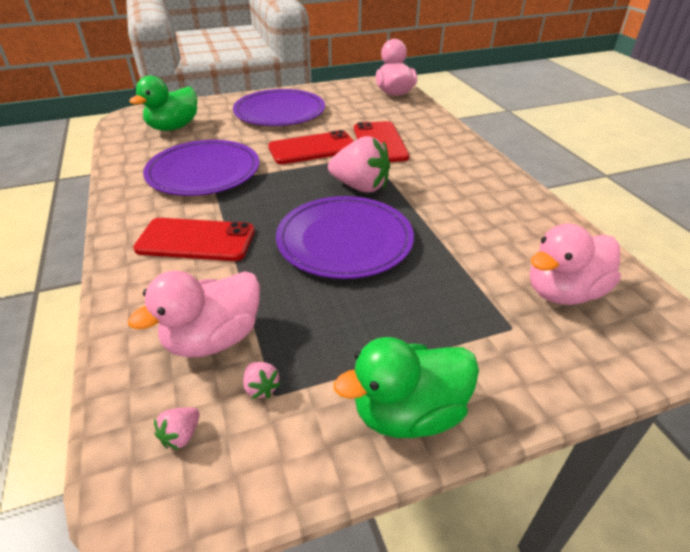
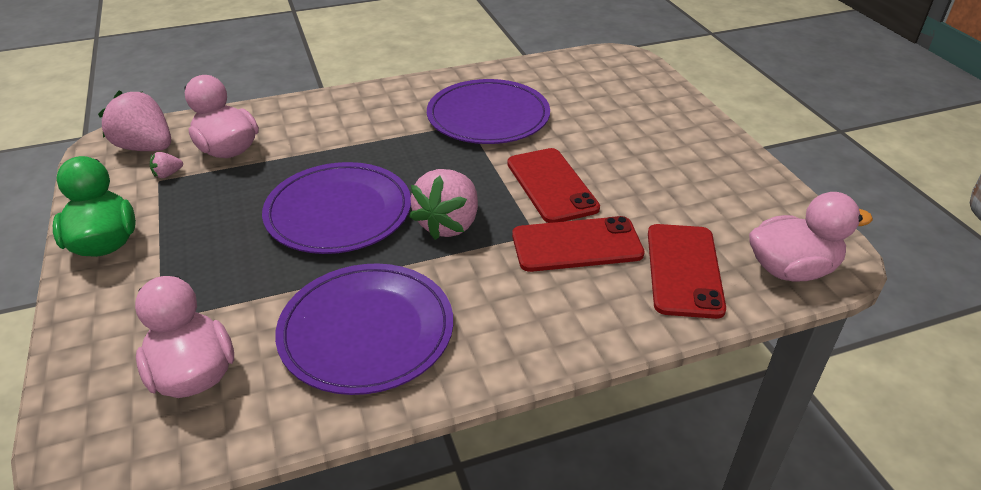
camera: 90 degrees right, 0 degrees up
(173, 127) = (596, 85): green duck -> none
(181, 435) = (146, 147): pink strawberry -> pink strawberry, size x2.37
(196, 240) = (360, 127): red phone -> red phone (684, 270)
(279, 112) = (664, 153): purple plate -> purple plate (366, 331)

